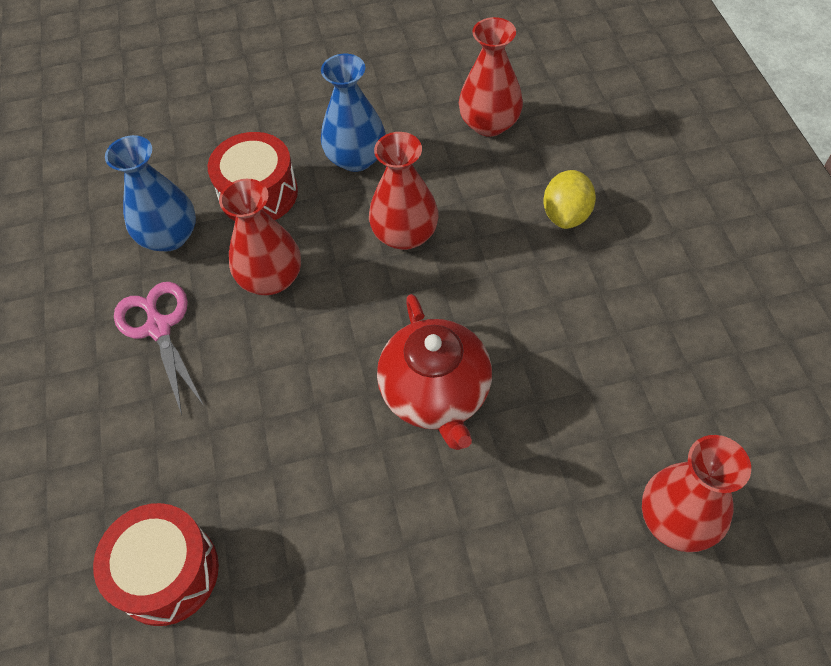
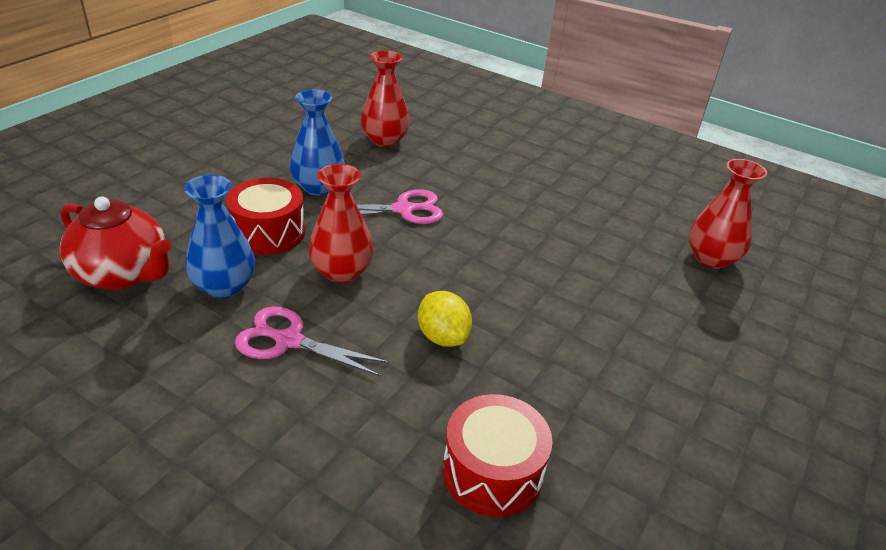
camera: 50 degrees left, 20 degrees down
(405, 234) = (404, 209): red vase -> pink scissors
(436, 394) = (528, 273): red teapot -> red teapot (124, 274)
(566, 215) = (485, 162): yellow lemon -> yellow lemon (442, 337)

